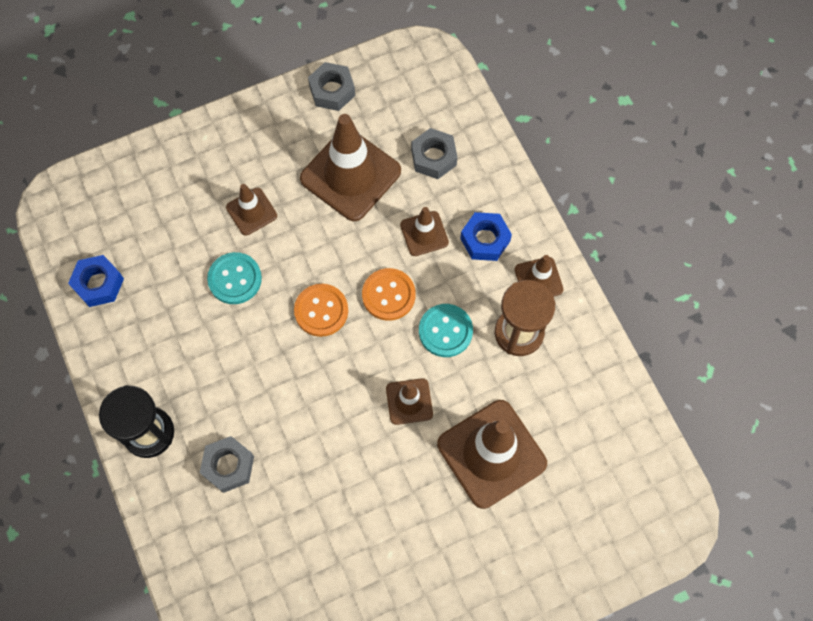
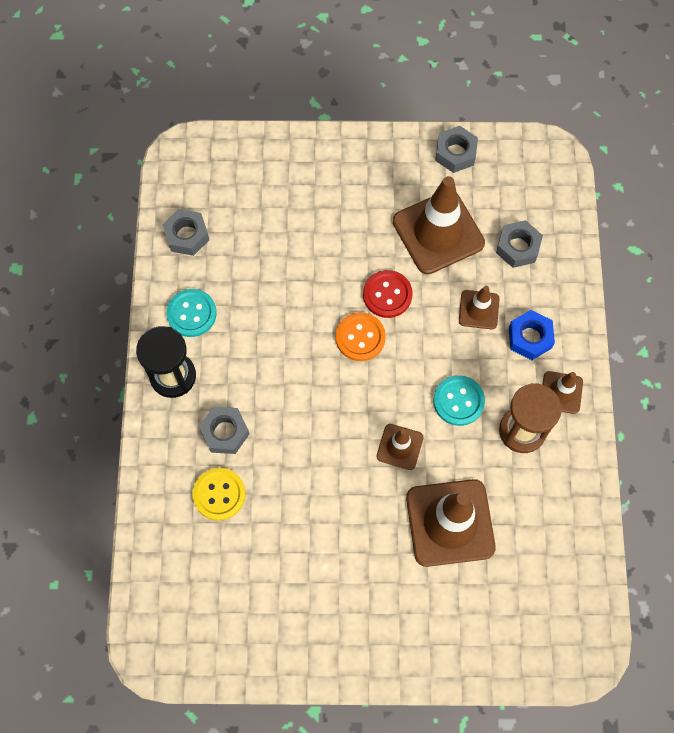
camera: 25 degrees right, 0 degrees up
(98, 284) = (187, 235): blue nut -> grey nut
(235, 279) = (300, 279): turquoise button -> turquoise button (191, 313)
(251, 211) = (339, 228): brown traffic cone -> none
(251, 531) = (219, 494): none -> yellow button
(329, 257) = (387, 295): none -> red button
(388, 295) = (423, 349): orange button -> none

